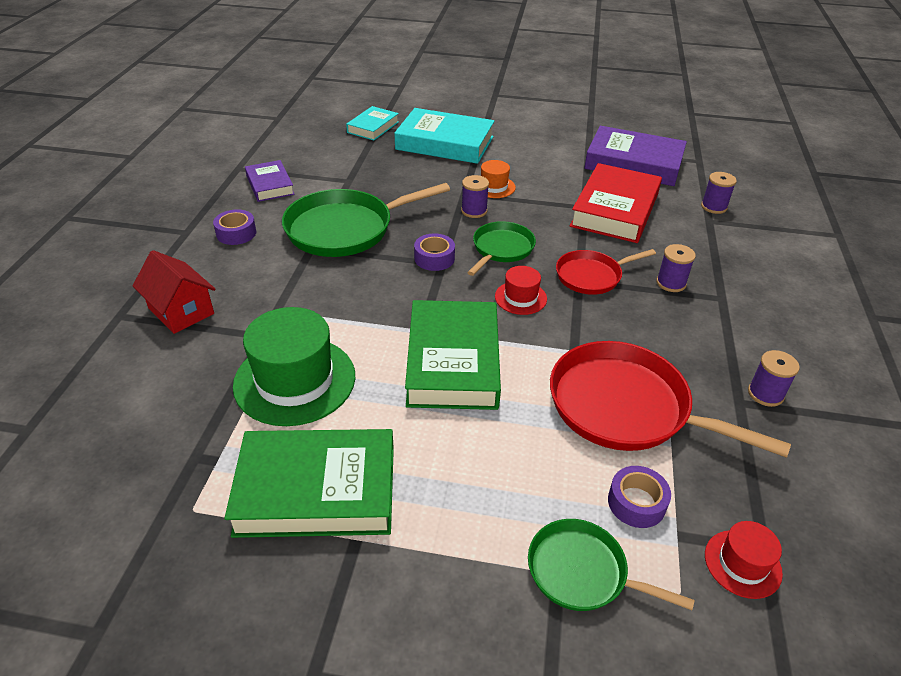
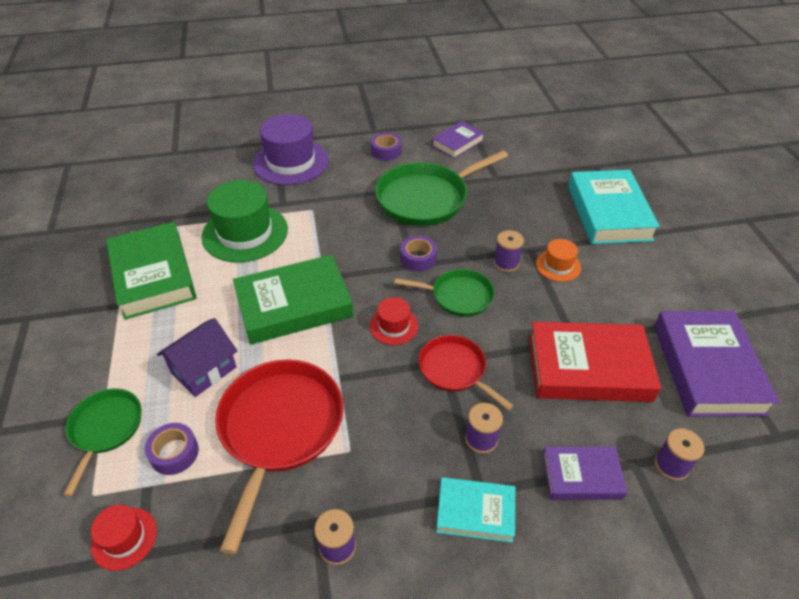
camera: 70 degrees right, 5 degrees up
(181, 311) = (291, 162): red house -> purple hat
(345, 229) = (426, 198): green pan -> green pan turned 75 degrees counterclockwise
(373, 127) = (594, 163): turquoise book -> turquoise book (475, 512)
(520, 458) = (204, 370): none -> purple house
(716, 246) = (581, 476): none -> purple book

